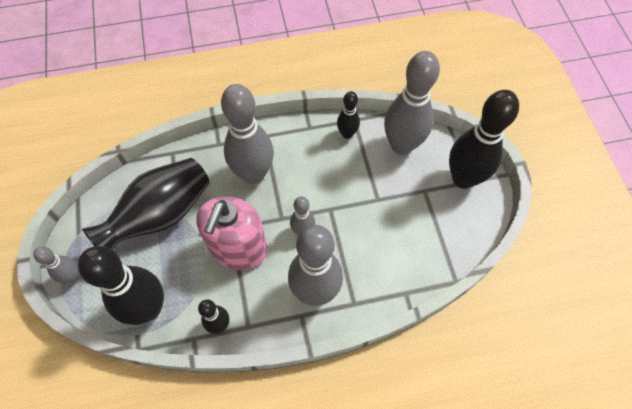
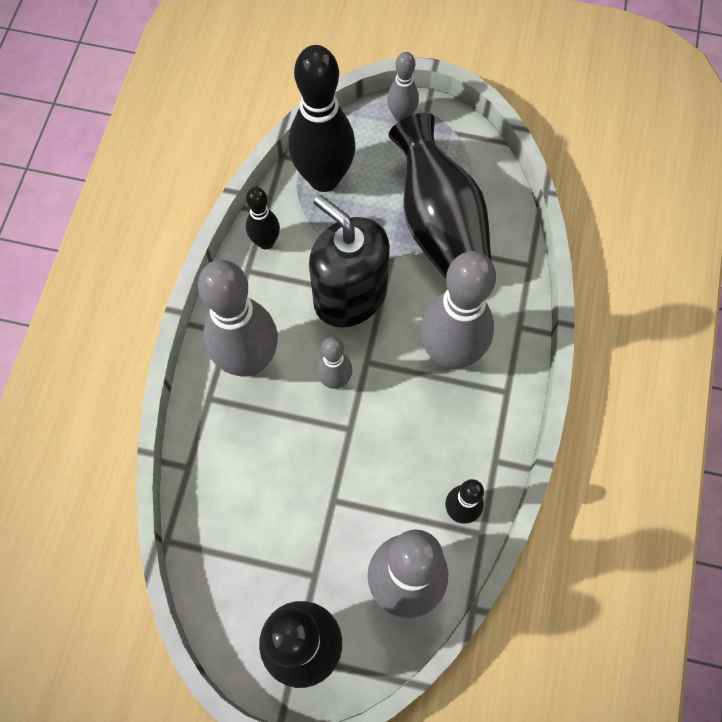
camera: 115 degrees right, 5 degrees up
(238, 248) = (350, 295): pink soap dispenser -> black soap dispenser

